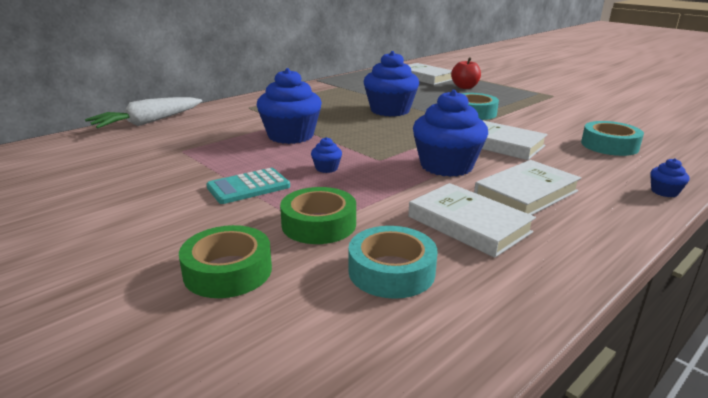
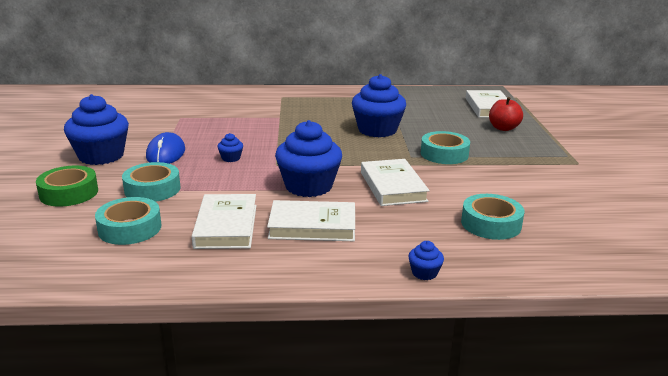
camera: 40 degrees right, 0 degrees up
(148, 122) = (201, 91): white carrot -> none
(248, 187) = (166, 153): turquoise calculator -> blue mouse
(291, 136) = (260, 128): blue cupcake -> blue cupcake (101, 156)
(319, 224) = (152, 189): green tape -> turquoise tape

